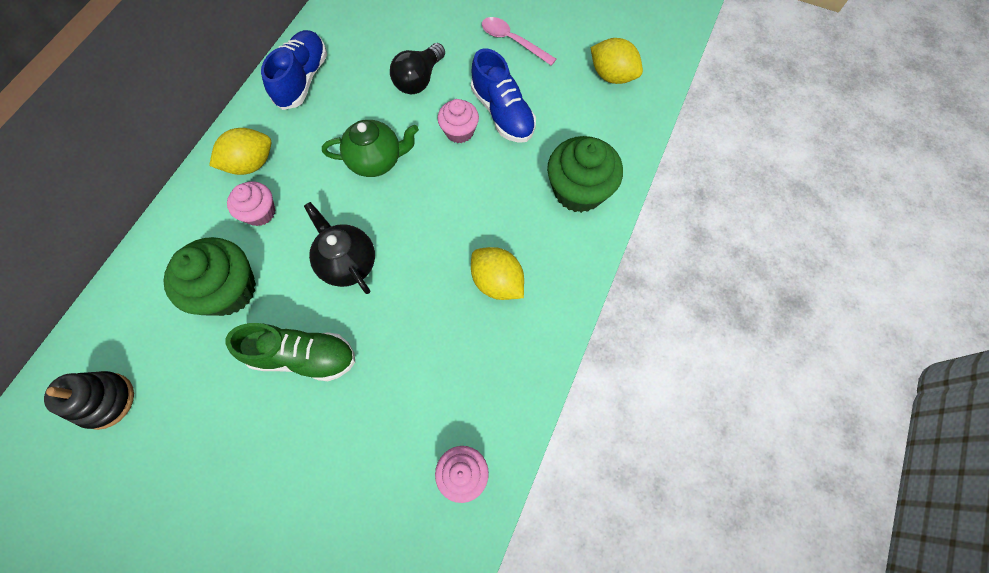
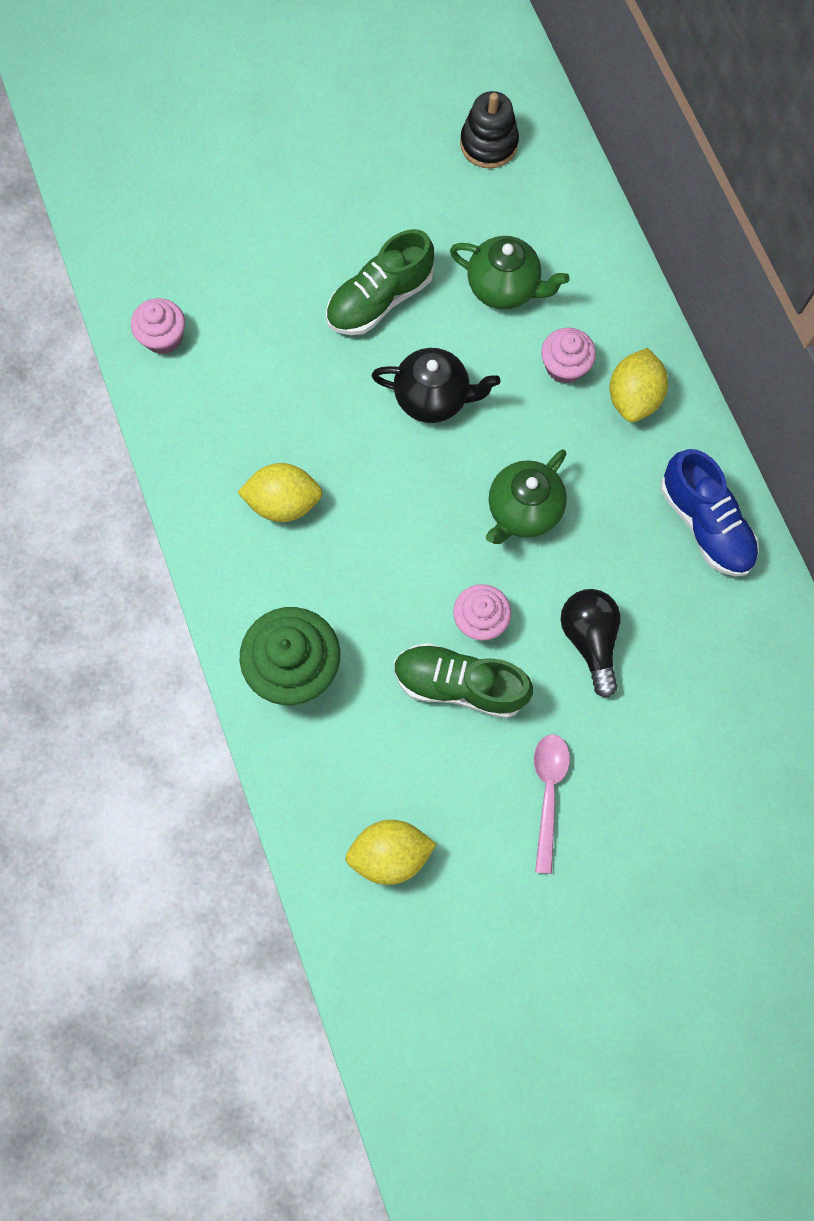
camera: 135 degrees right, 5 degrees up
(229, 290) = (504, 288): green cupcake -> green teapot
(502, 113) = (459, 684): blue shoe -> green shoe
(512, 41) = (548, 793): pink spoon -> pink spoon turned 75 degrees counterclockwise

